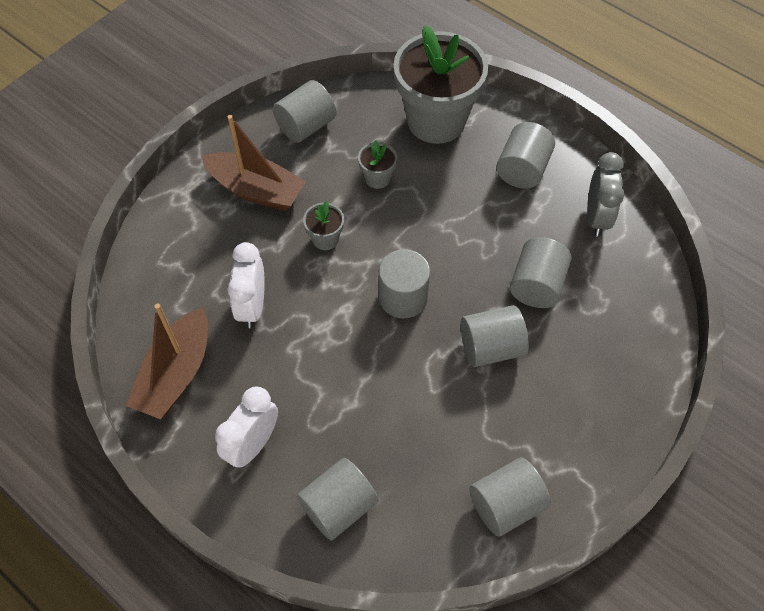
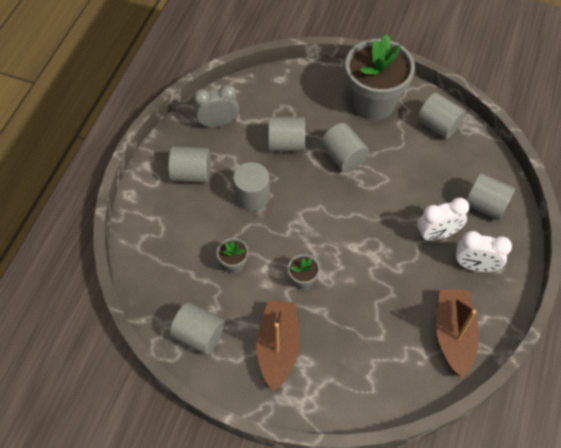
camera: 110 degrees left, 0 degrees up
(176, 374) = (453, 335): brown boat -> brown boat turned 90 degrees counterclockwise
(252, 306) = (379, 307): white clock -> white clock (437, 234)
(403, 297) = (329, 215): grey cylinder -> grey cylinder (252, 196)
(436, 121) = (162, 241): grey flower pot -> grey flower pot (373, 102)

